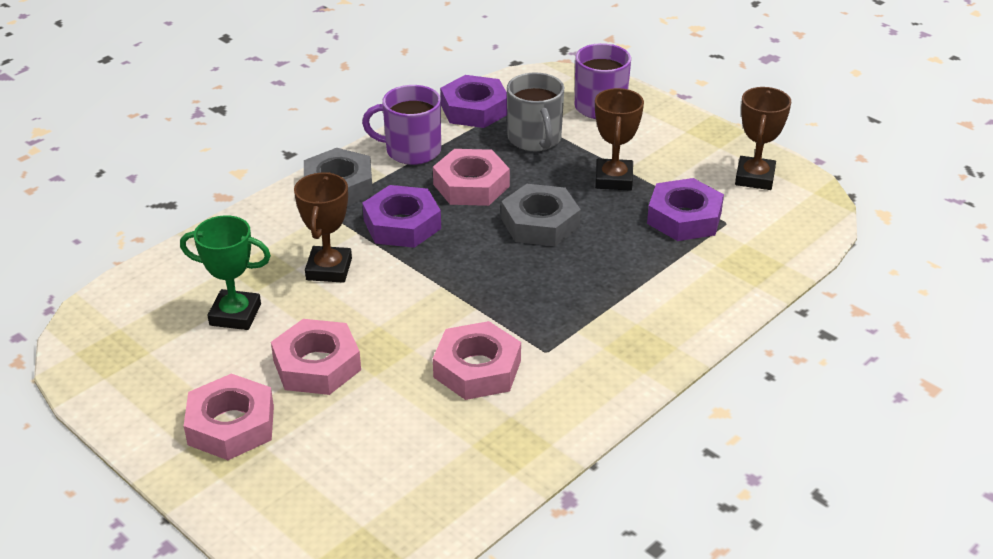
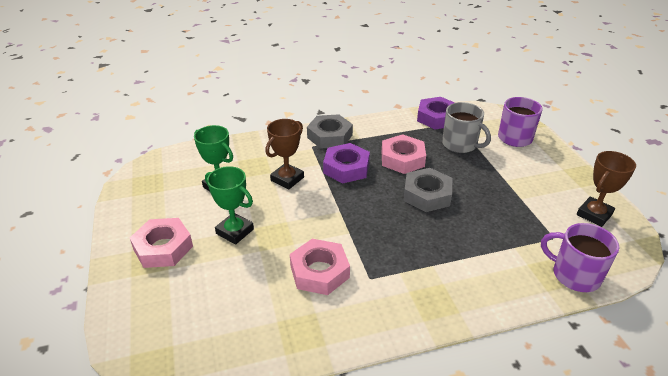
camera: 30 degrees right, 0 degrees up
(317, 365) = (235, 231): pink nut -> green trophy
(411, 151) = (384, 129): purple mug -> purple mug (574, 275)
(535, 139) = (460, 144): grey mug -> grey mug turned 60 degrees counterclockwise
(614, 179) = (493, 183): brown trophy -> none
(684, 218) = (525, 224): purple nut -> none

